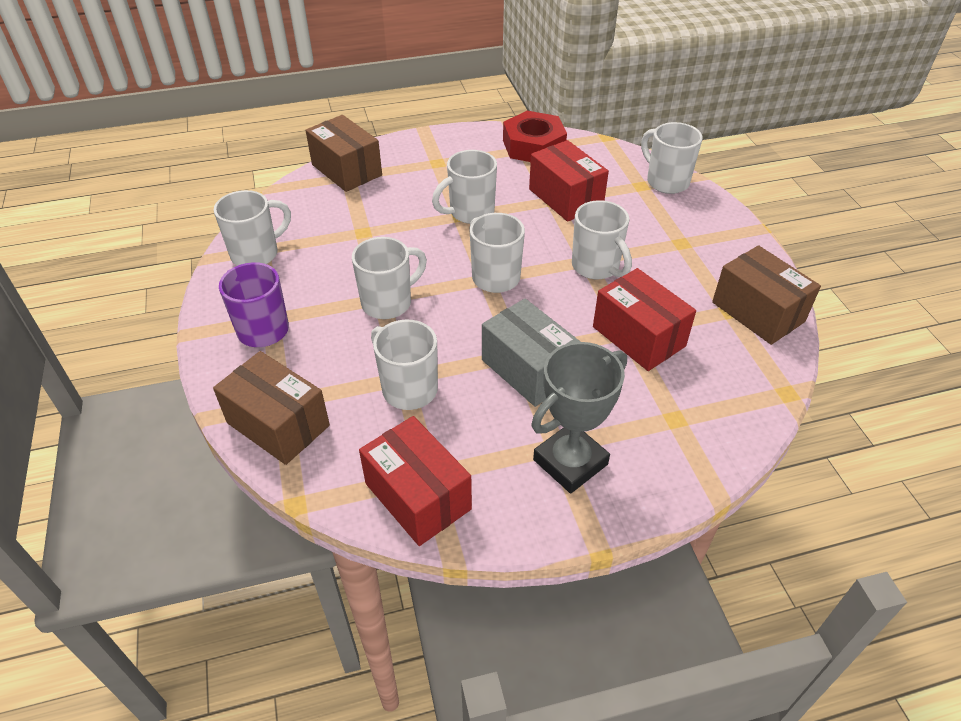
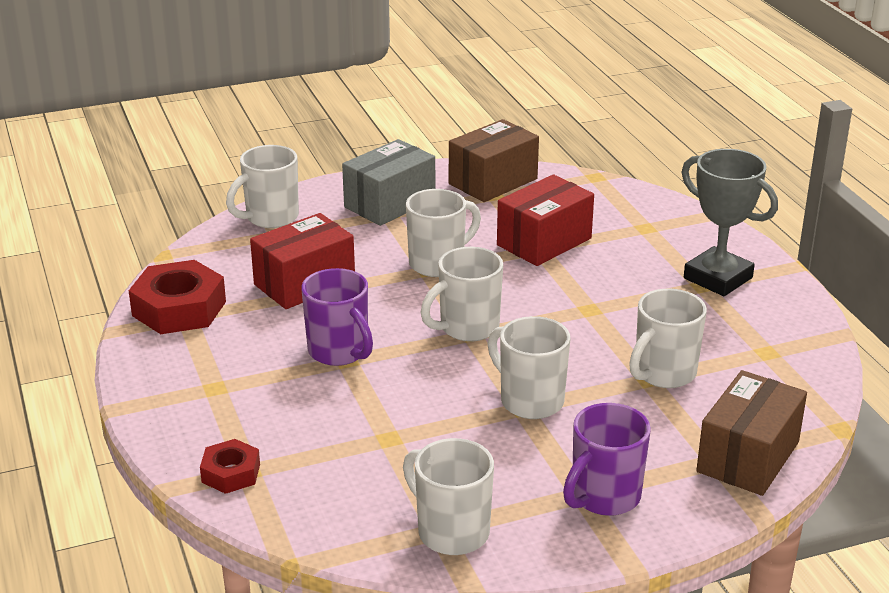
camera: 95 degrees left, 15 degrees down
(346, 170) = (231, 473): brown box -> red nut
(417, 496) = (795, 356): red box -> none
(470, 213) = (339, 352): white mug -> purple mug
(528, 369) = (609, 302): grey box -> grey box (389, 203)

